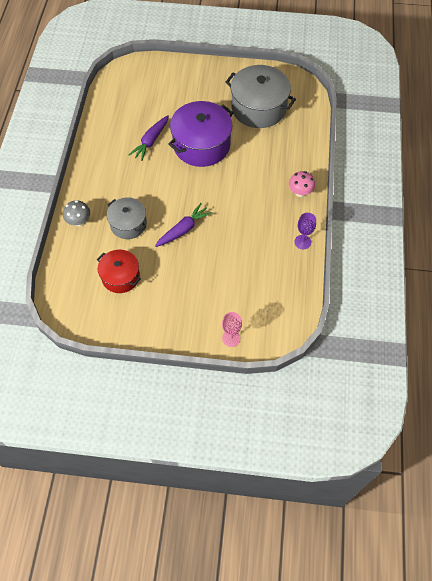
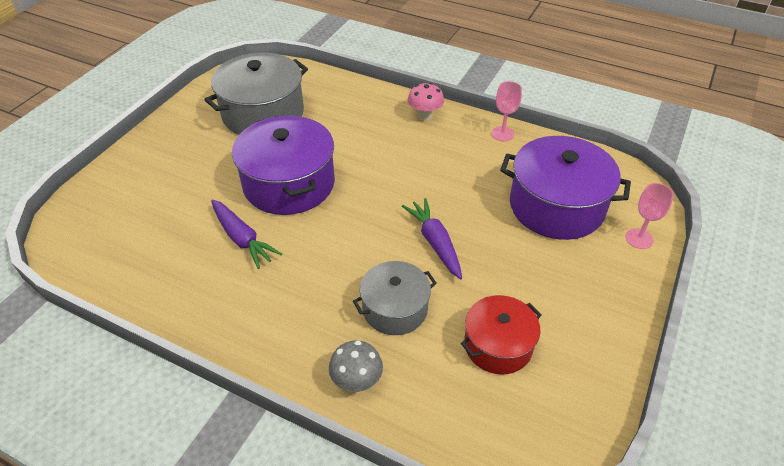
camera: 70 degrees left, 15 degrees down
(242, 287) = (556, 206): none -> purple pot
(302, 242) = (502, 134): purple goblet -> pink goblet

